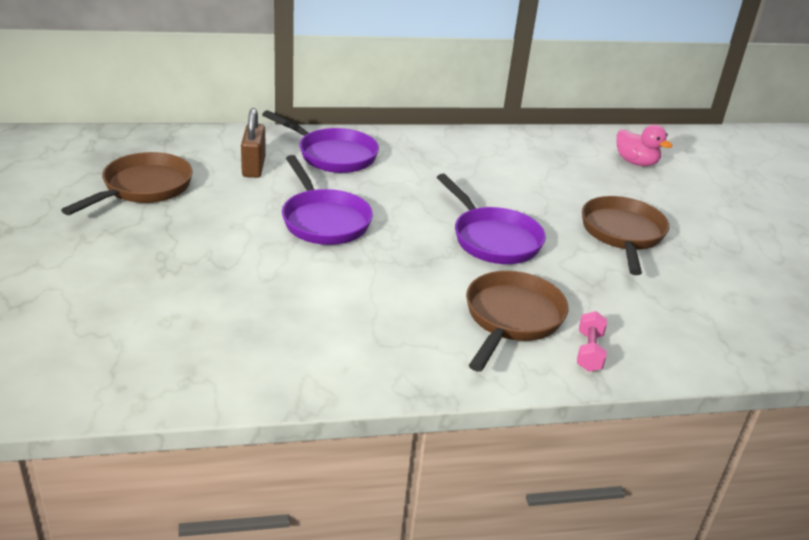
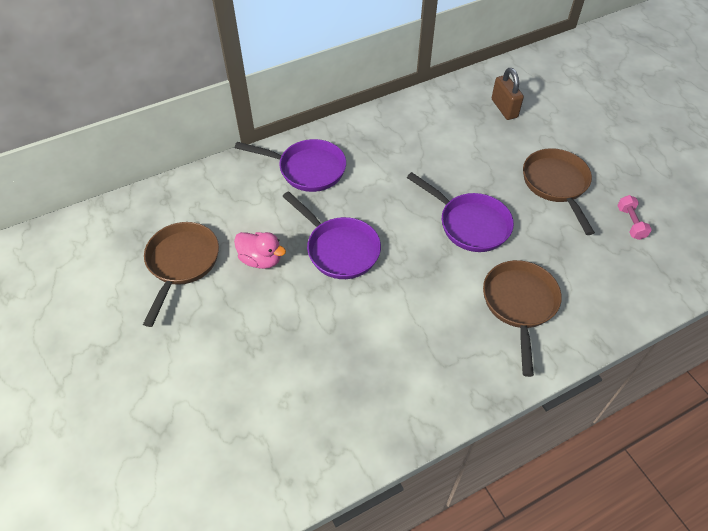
camera: 15 degrees left, 20 degrees up
(253, 167) = (254, 206): brown padlock -> brown padlock (504, 108)
(589, 352) = (583, 317): pink dumbbell -> pink dumbbell (630, 223)
(636, 162) = (533, 97): pink duck -> pink duck (261, 259)

